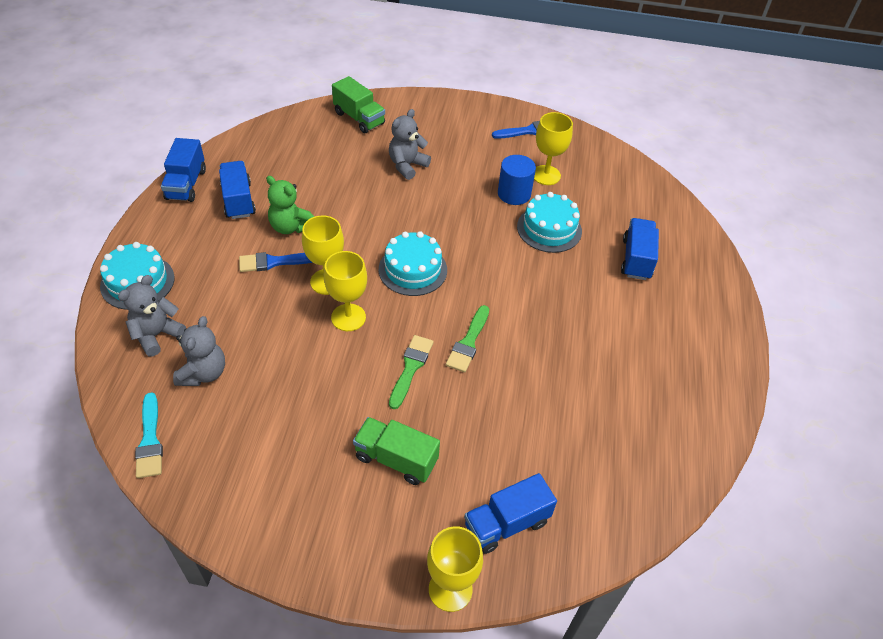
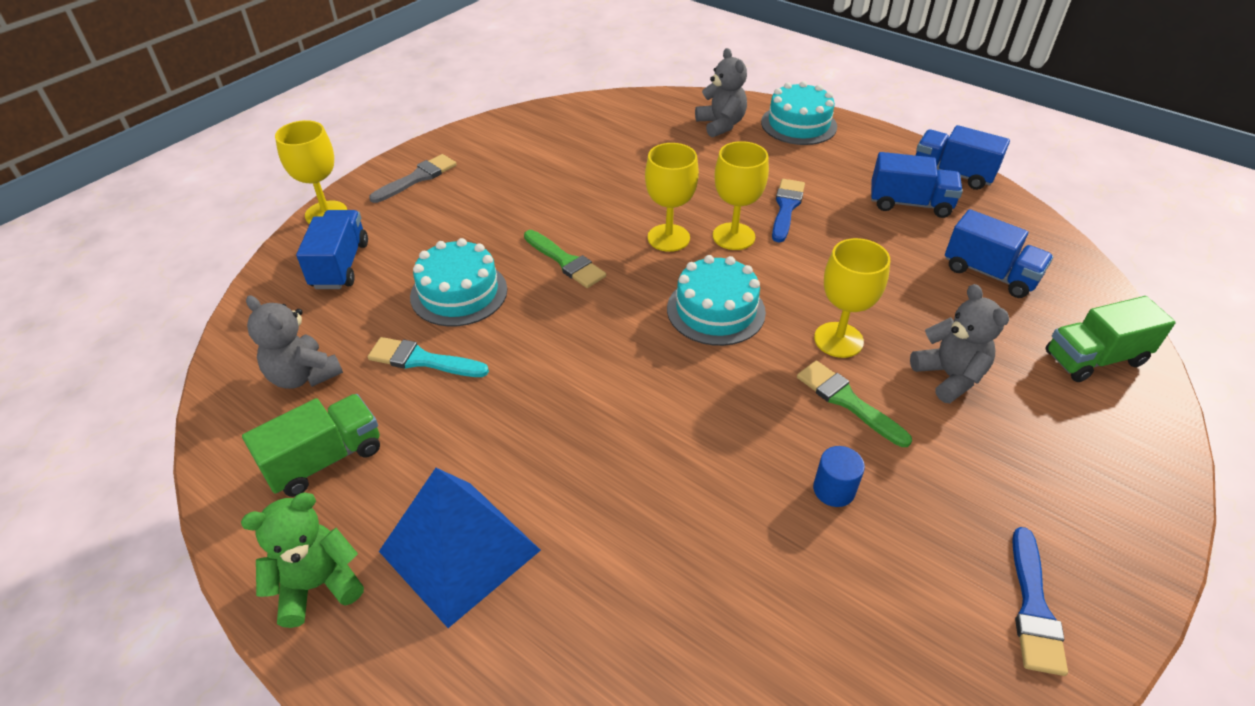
camera: 120 degrees right, 5 degrees down
(150, 440) = (605, 107): turquoise brush -> turquoise brush (422, 360)
(203, 373) = (657, 140): grey teddy bear -> grey teddy bear (303, 375)
(290, 227) = (844, 231): green teddy bear -> green teddy bear (317, 585)
(354, 543) = (417, 178): none -> grey brush
(396, 459) = (470, 220): green truck -> green truck (325, 460)
(468, 342) = (566, 318): green brush -> green brush (847, 401)
(514, 194) = (834, 489): blue cylinder -> blue cylinder, size x0.65
(546, 175) = (873, 567): yellow goblet -> yellow goblet (838, 340)
(549, 229) = (725, 500): turquoise cake -> turquoise cake (459, 293)
(636, 259) = (589, 598): blue truck -> blue truck (989, 274)
(656, 316) = (459, 550): none -> blue pyramid

